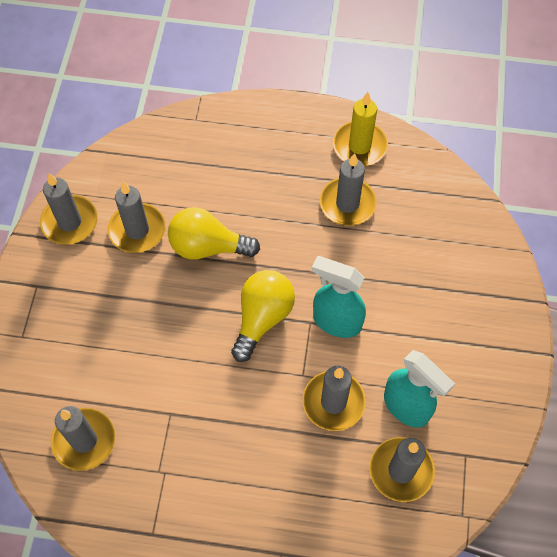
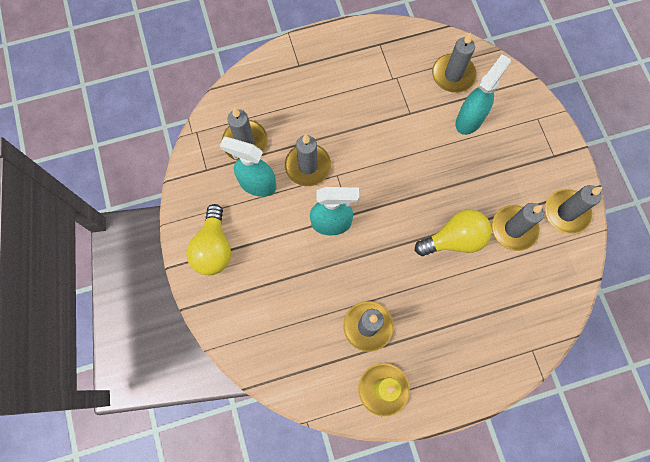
camera: 155 degrees right, 10 degrees up
(103, 371) = (469, 119): none -> turquoise spray bottle
(262, 318) = (385, 203): yellow light bulb -> yellow light bulb (213, 248)

